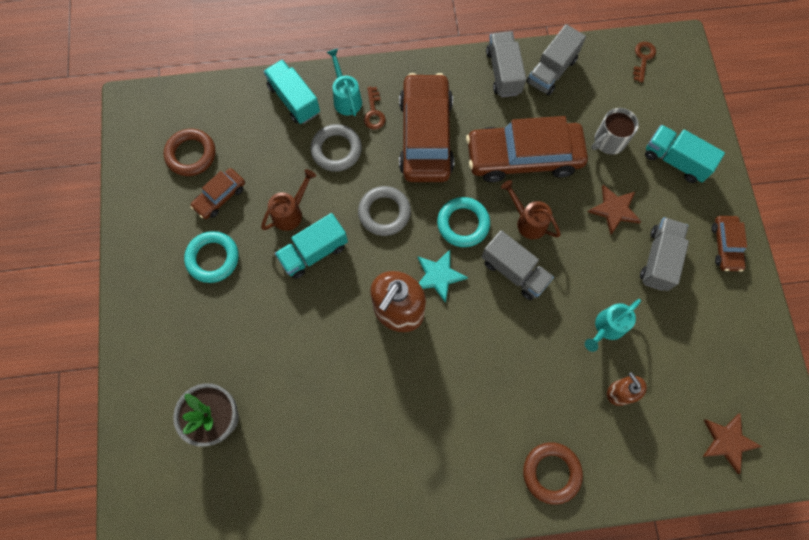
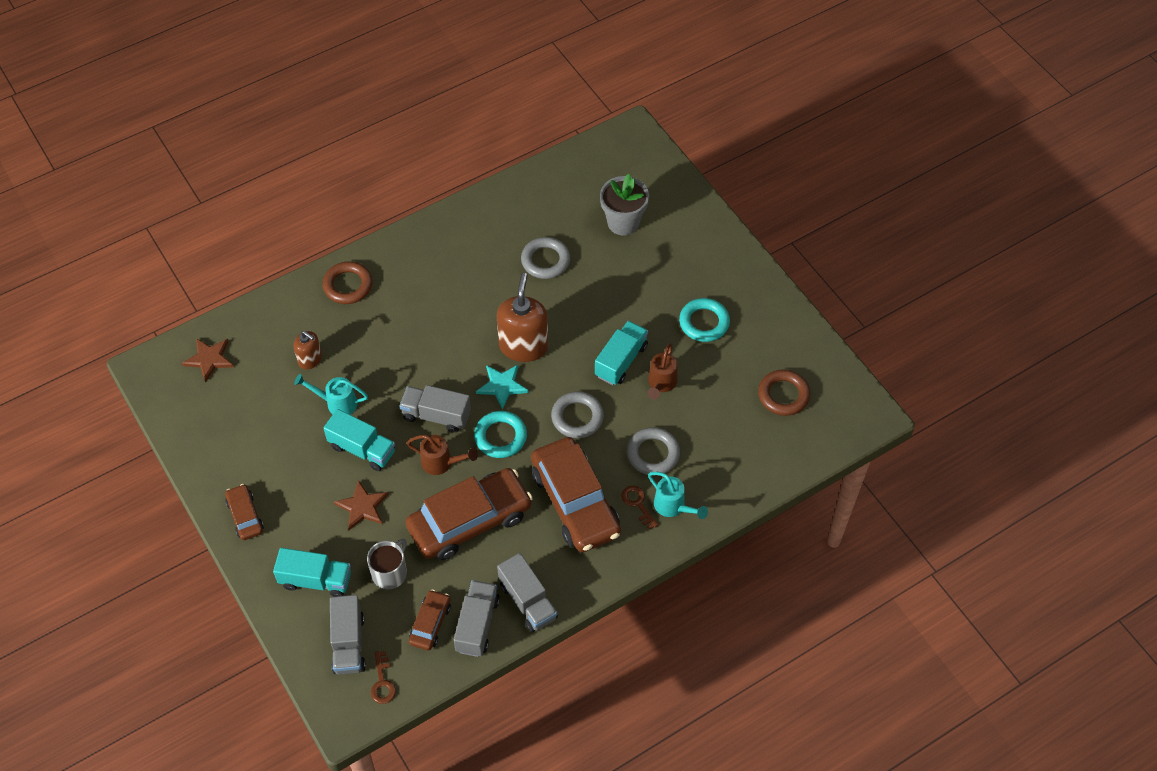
camera: 155 degrees right, 15 degrees down
(220, 197) = (732, 371): brown car -> brown car (430, 623)
(294, 100) = (722, 484): turquoise truck -> turquoise truck (362, 449)
(326, 406) = (545, 261): none -> grey ring
(606, 328) = (337, 403): turquoise watering can -> turquoise watering can turned 105 degrees counterclockwise
(659, 259) = (306, 479): grey truck -> grey truck (348, 643)

